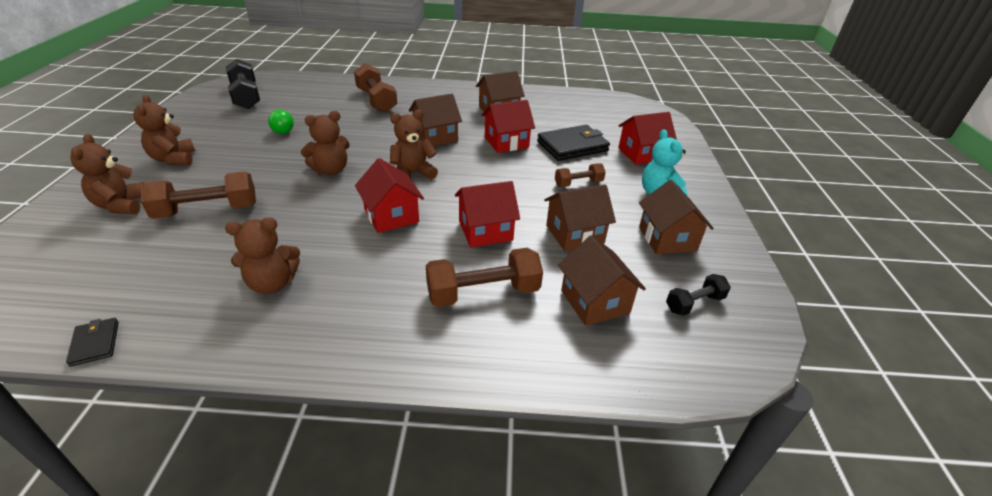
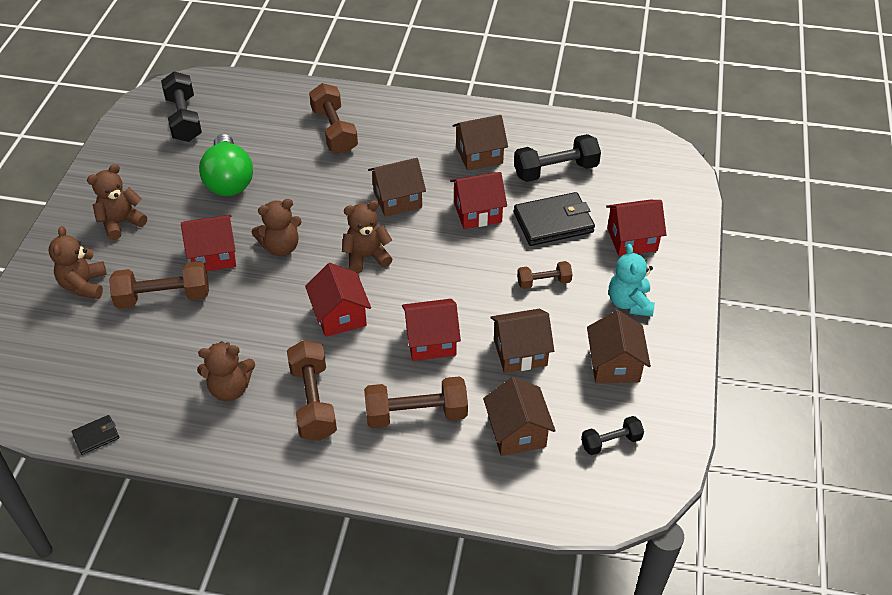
camera: 10 degrees right, 10 degrees up
(95, 343) = (96, 436): black wallet -> black wallet turned 75 degrees clockwise
(174, 159) = (121, 222): brown teddy bear -> brown teddy bear turned 60 degrees clockwise
(264, 178) = (213, 255): none -> red house
(283, 130) = (229, 180): green light bulb -> green light bulb, size x1.98
(367, 289) = (313, 401): none -> brown dumbbell
(563, 117) = (555, 170): none -> black dumbbell

